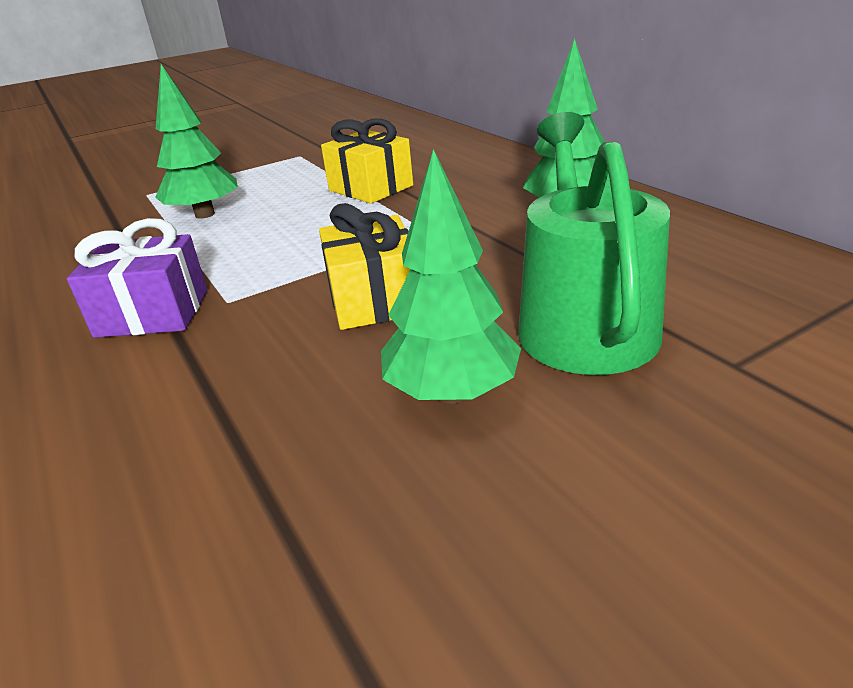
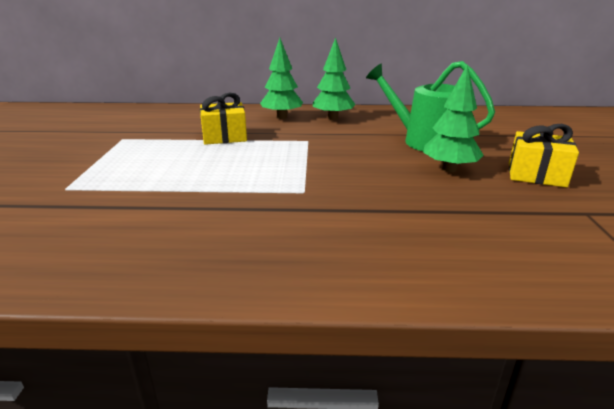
camera: 60 degrees left, 5 degrees down
(153, 313) = (286, 211): purple gift -> none
(205, 214) = (160, 177): green tree -> green tree (282, 117)
(374, 299) = (357, 164): yellow gift -> yellow gift (536, 175)

